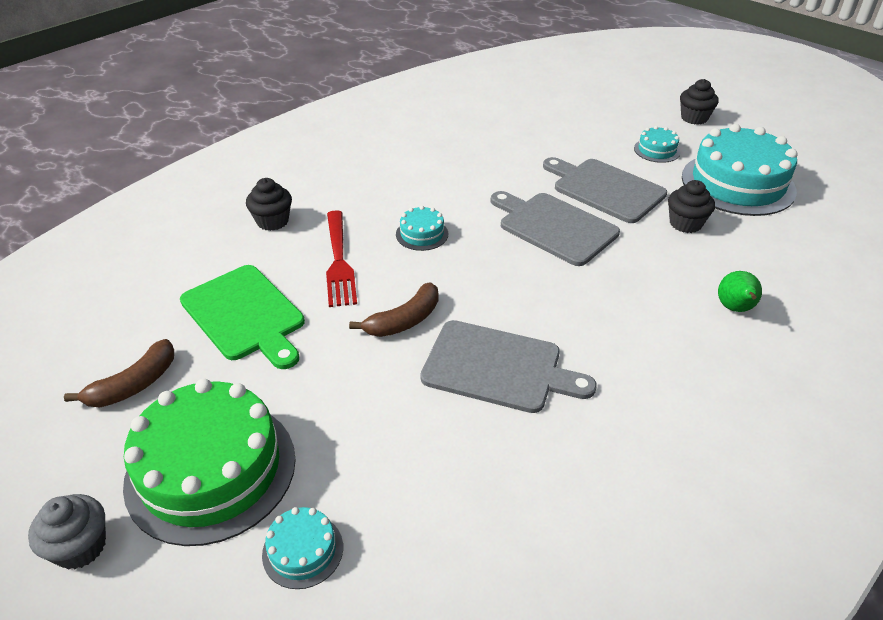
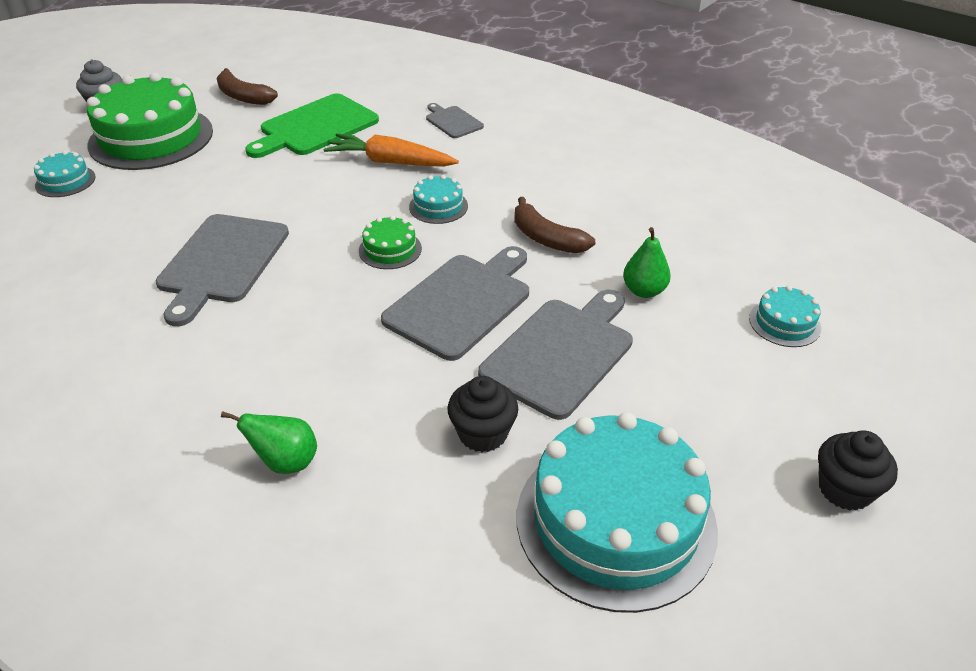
camera: 85 degrees right, 0 degrees up
(272, 221) = (453, 121): black cupcake -> grey cutting board
(338, 260) = (391, 162): red fork -> orange carrot
(404, 320) = (298, 205): brown banana -> brown banana (546, 238)
(484, 261) = (390, 249): none -> green cake
(538, 152) = (644, 291): none -> green pear
(657, 150) = (696, 421): turquoise cake -> turquoise cake (784, 323)

